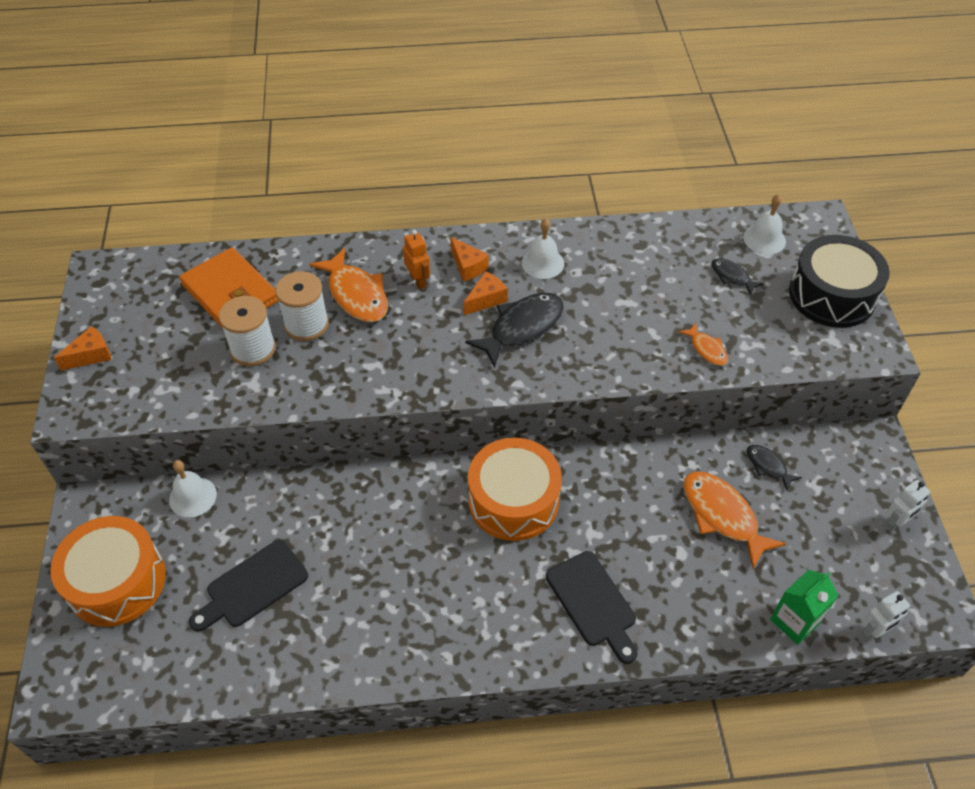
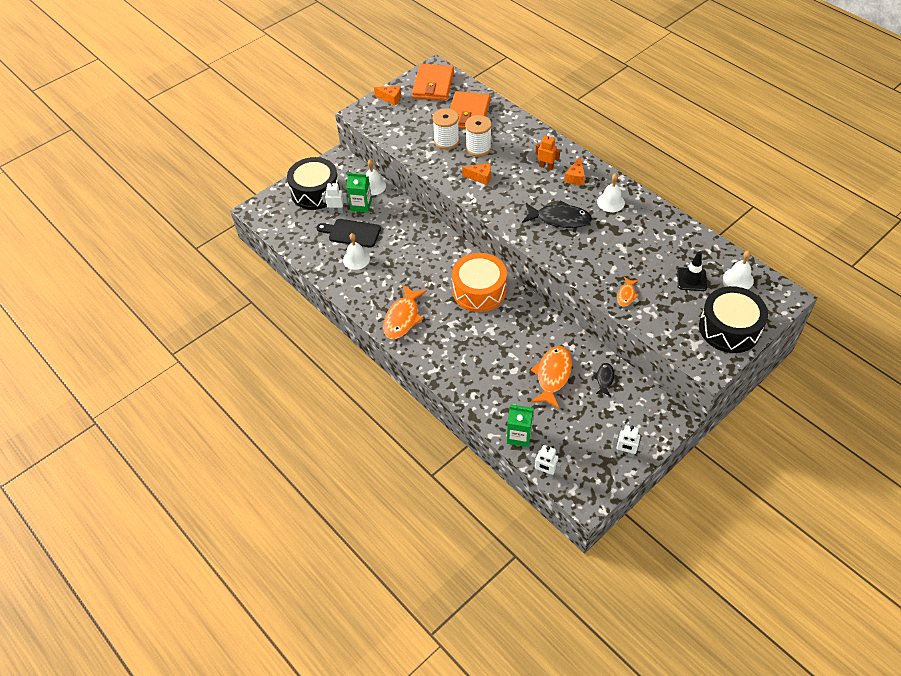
camera: 55 degrees right, 0 degrees up
(117, 581) = (315, 192): orange drum -> black drum
(128, 292) = (433, 85): none -> orange wallet
(188, 578) = (336, 211): none -> white robot
(212, 537) = (361, 205): none -> green carton
(310, 615) = (356, 259): none -> white bell
(356, 294) = (513, 152): orange fish -> orange fish (403, 317)
(418, 281) = (546, 166): orange robot -> orange robot turned 90 degrees counterclockwise
(486, 299) = (562, 196): orange cheese -> orange cheese (480, 177)
(593, 603) = (453, 351): black cutting board -> none
(732, 276) = (691, 279): black fish -> black traffic cone

